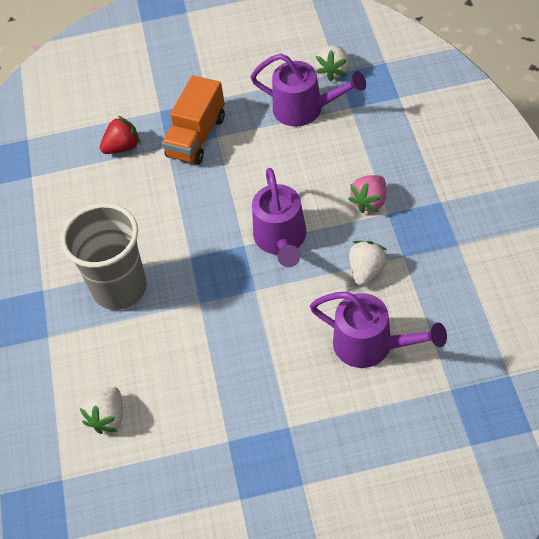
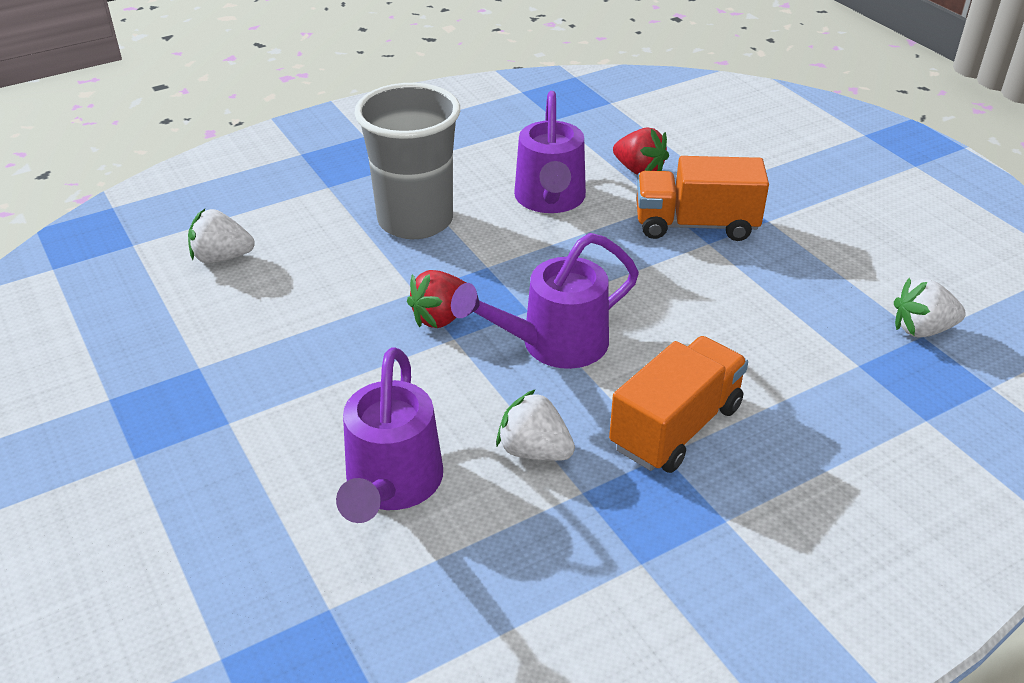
camera: 65 degrees right, 15 degrees down
(233, 293) = (441, 318): none -> red strawberry
(306, 109) = (819, 316): purple watering can -> purple watering can (550, 200)
(366, 271) = (534, 451): white strawberry -> white strawberry turned 150 degrees counterclockwise
(370, 201) = (675, 427): pink strawberry -> orange truck

